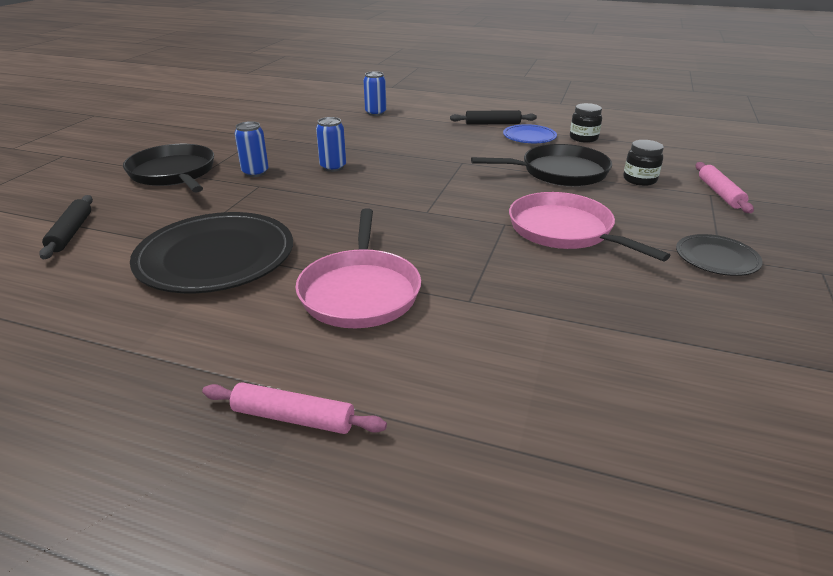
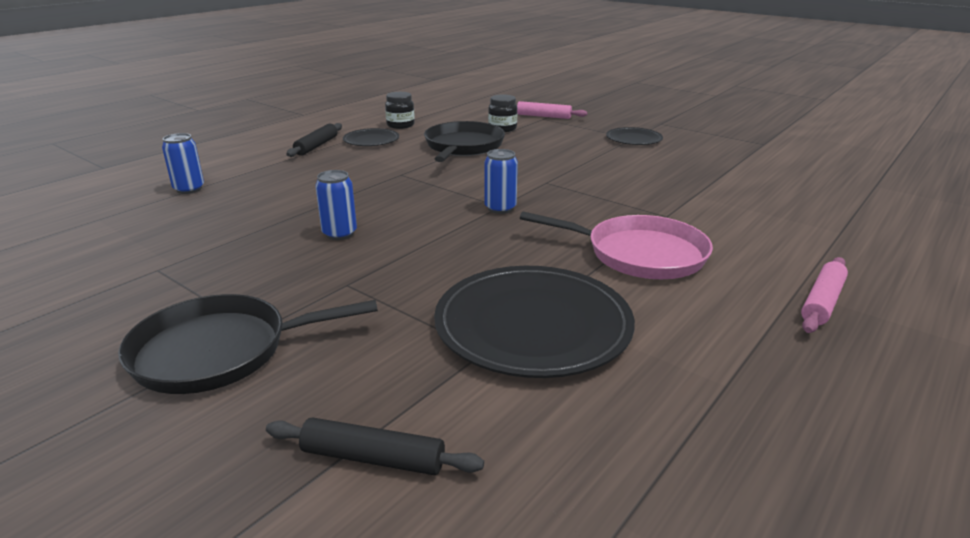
camera: 70 degrees left, 5 degrees down
(255, 172) = (298, 283): blue can -> blue can (500, 208)
(529, 136) = (371, 140): blue plate -> black plate
(564, 230) = (571, 166): pink pan -> none

